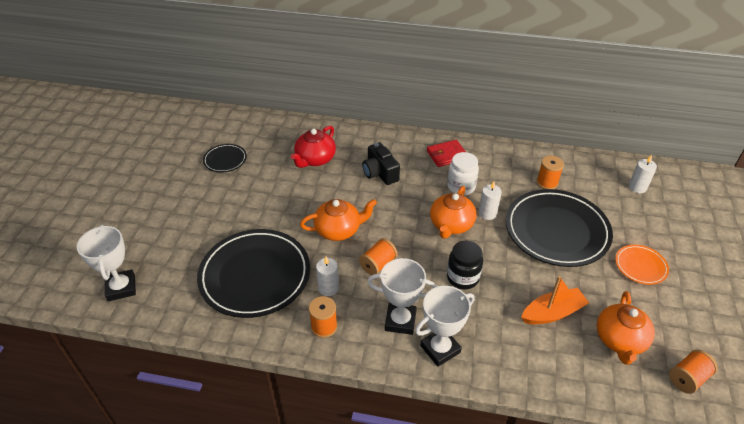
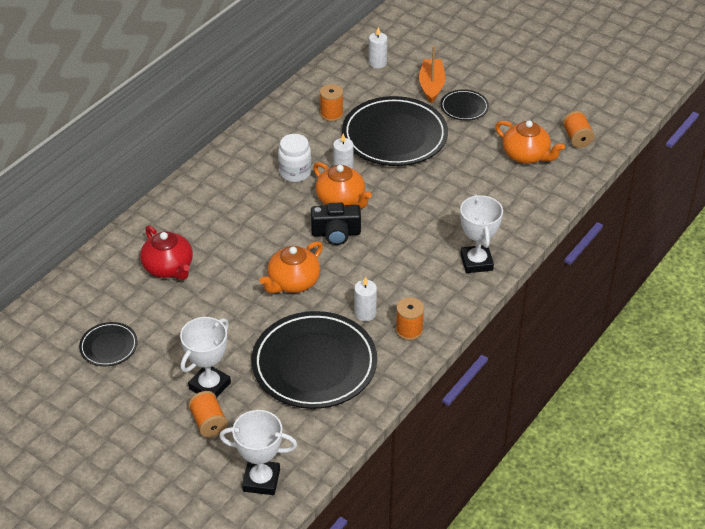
camera: 65 degrees left, 0 degrees up
(339, 230) = (293, 282): orange teapot -> orange teapot turned 150 degrees counterclockwise
(378, 264) = (357, 268): orange spool -> orange spool (209, 422)
(380, 173) = (231, 223): black camera -> black camera (336, 233)
(400, 321) = (433, 276): white trophy -> white trophy (209, 386)
(447, 155) = (241, 164): red wallet -> none
(462, 278) = (409, 218): black jar -> none
(552, 313) = (480, 180): orange boat -> orange boat (431, 86)
(640, 266) = (464, 107): orange plate -> black plate

